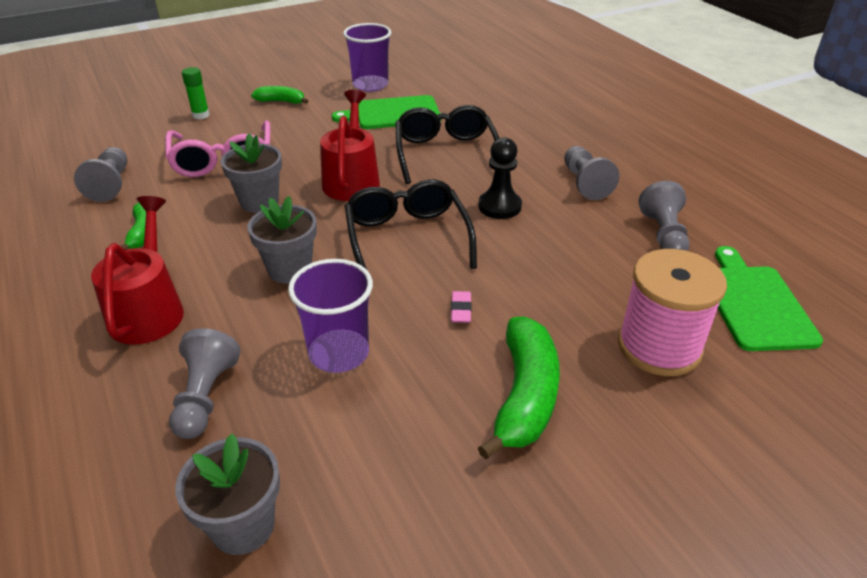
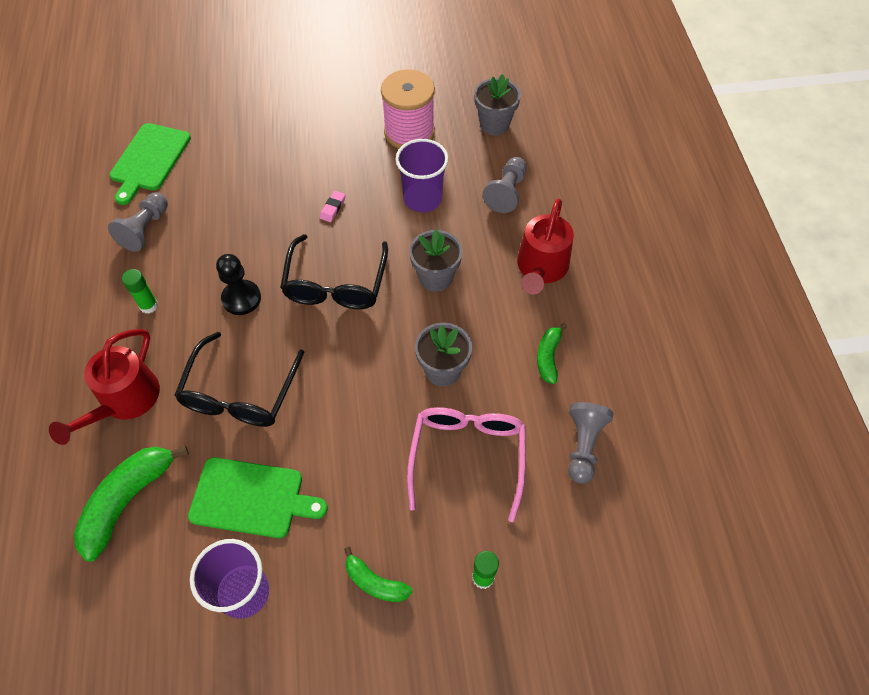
camera: 160 degrees left, 20 degrees up
(352, 179) = (349, 378): red watering can -> red watering can (124, 401)
(524, 396) = (331, 144): green banana -> green banana (128, 501)
(585, 183) = (149, 306): grey pawn -> green glue stick
(659, 346) = (234, 150): pink spool -> pink spool (409, 132)

